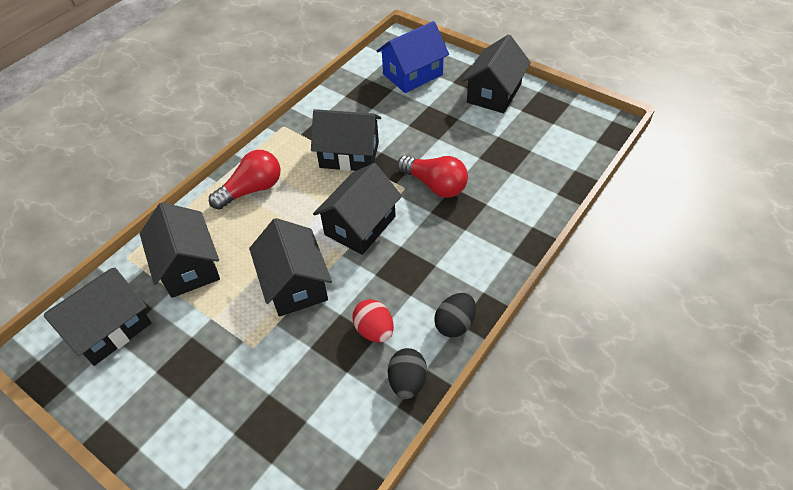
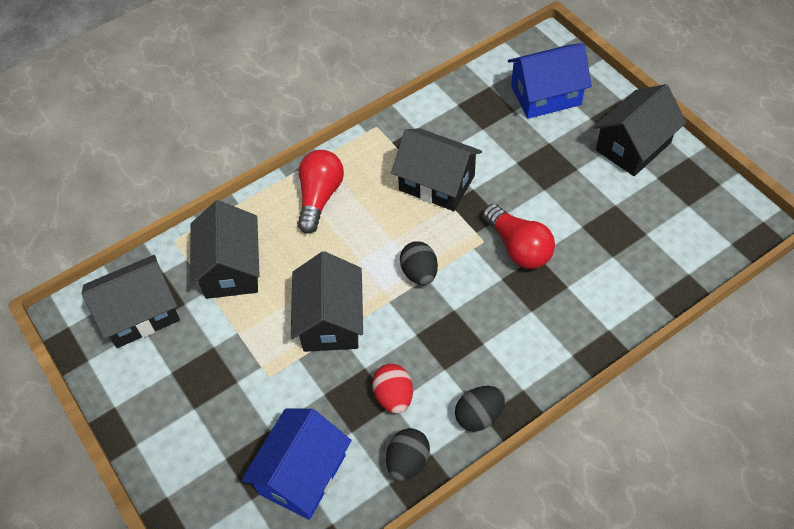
camera: 20 degrees right, 5 degrees up
(252, 190) = (320, 197): red light bulb -> red light bulb turned 60 degrees counterclockwise
(313, 424) = (302, 474): none -> blue house
(360, 225) = (419, 273): black house -> black egg

